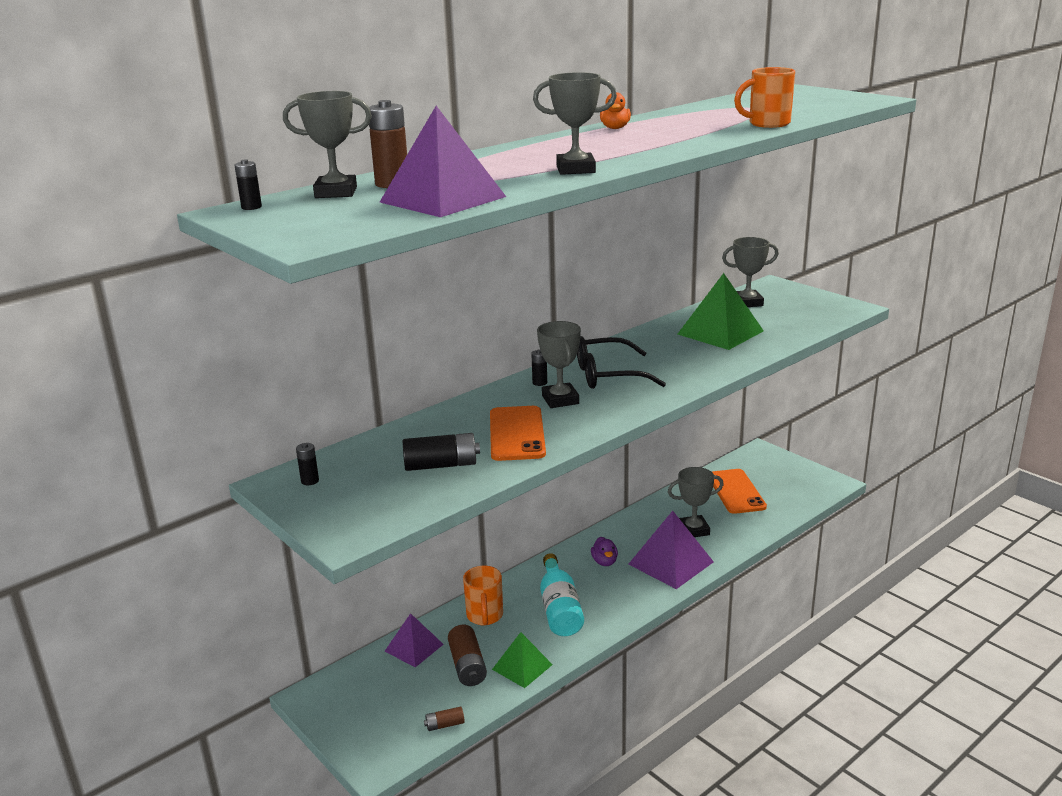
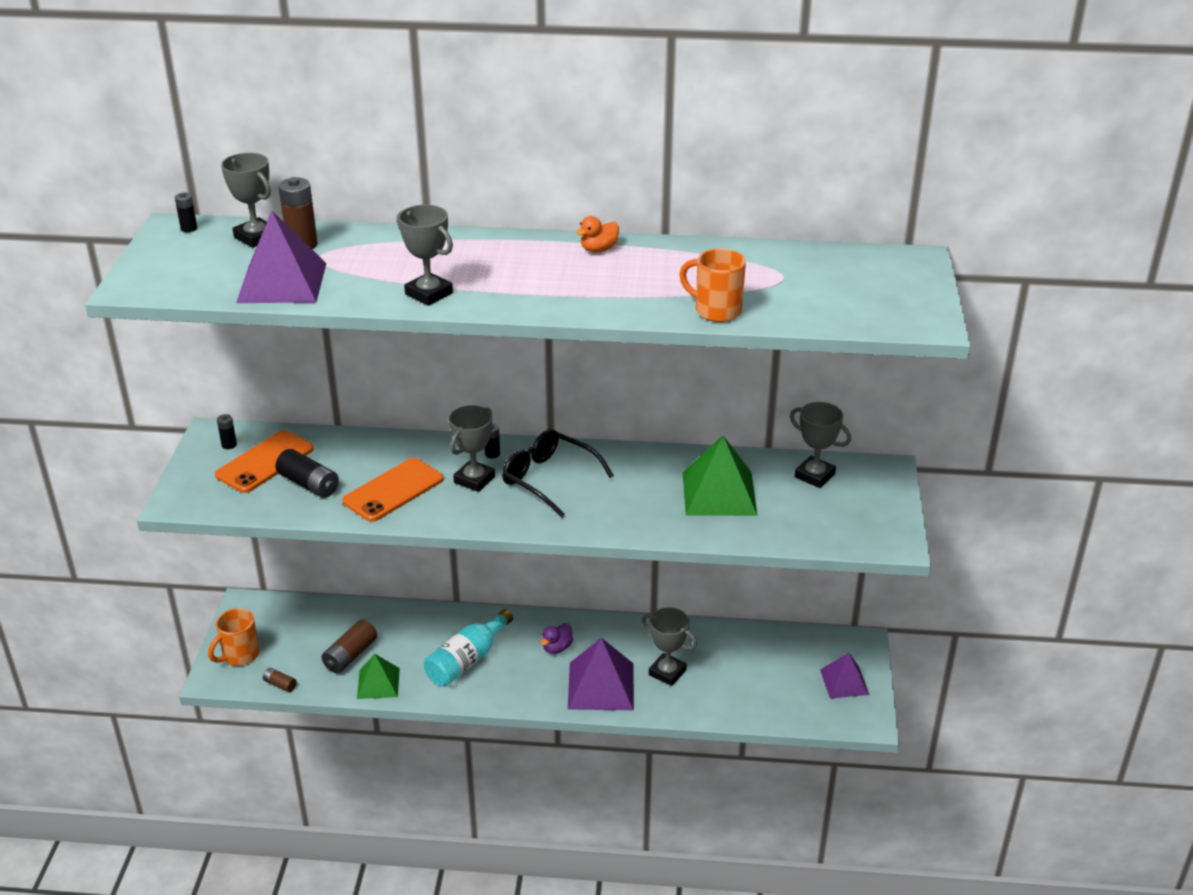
camera: 45 degrees right, 10 degrees up
(414, 647) = (342, 617): purple pyramid -> purple pyramid (844, 682)
(485, 616) = (414, 628): orange mug -> orange mug (239, 655)
(736, 491) = (765, 665): orange phone -> orange phone (265, 462)

